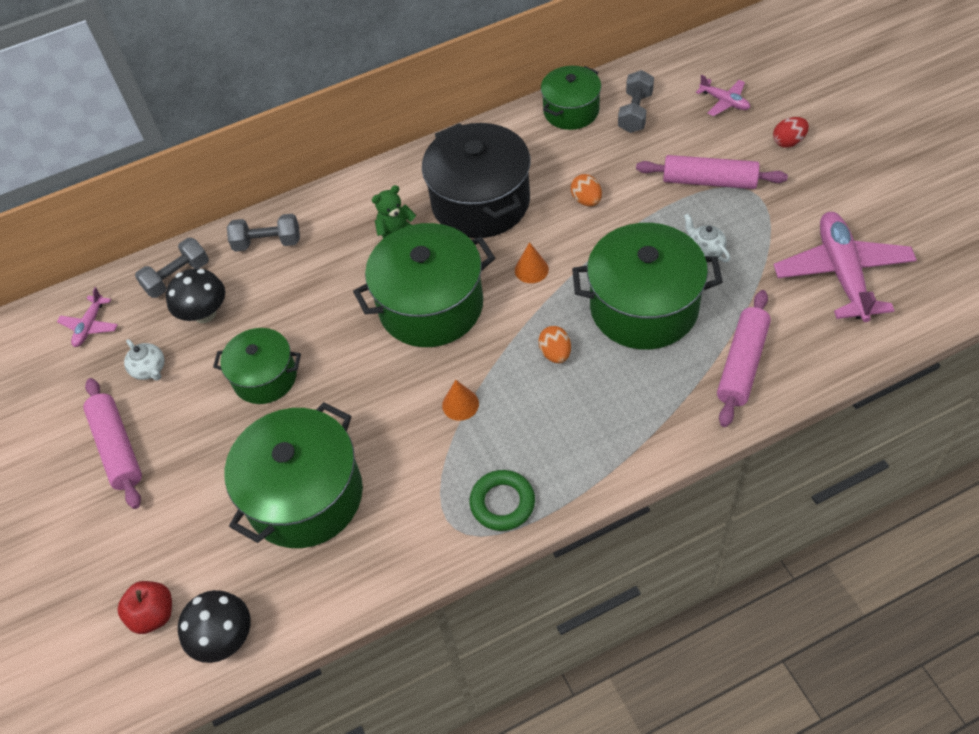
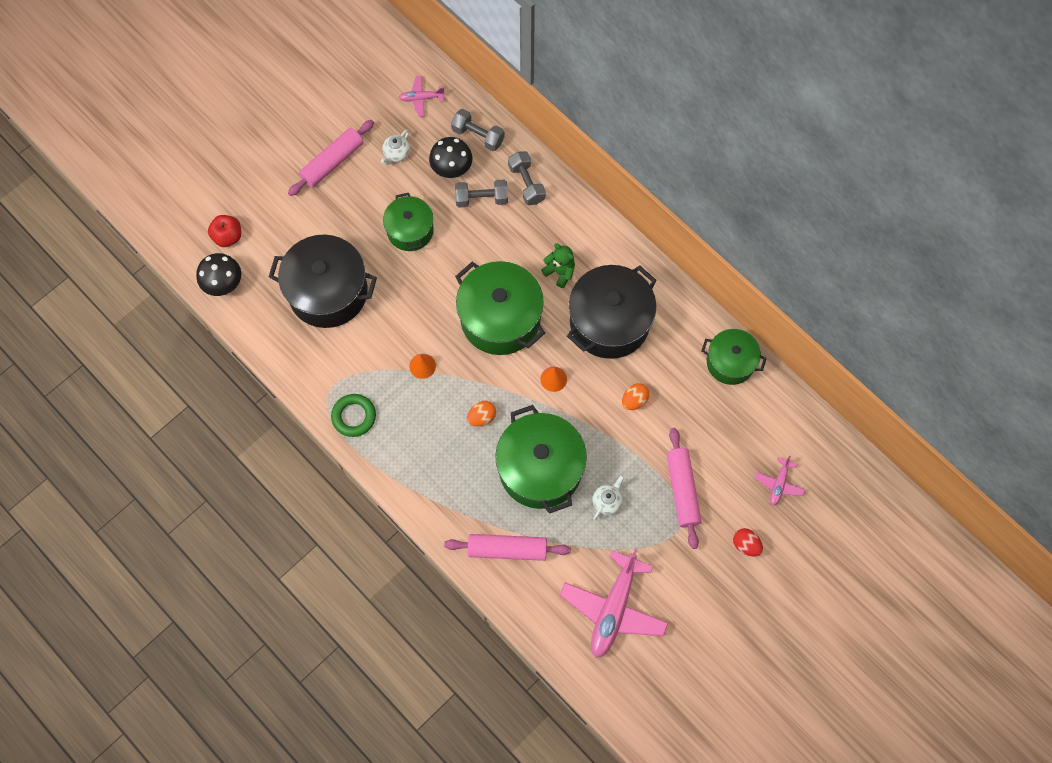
camera: 65 degrees right, 15 degrees up
(305, 496) = (328, 292): green pot -> black pot
(635, 112) = (744, 414): grey dumbbell -> grey dumbbell (481, 199)
(842, 273) = (613, 608): pink plane -> pink plane turned 135 degrees clockwise

